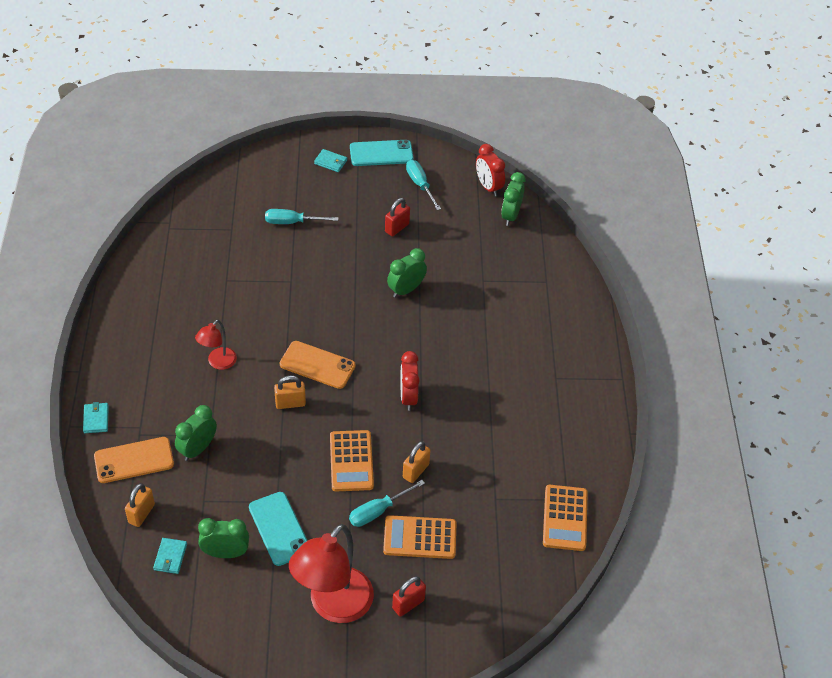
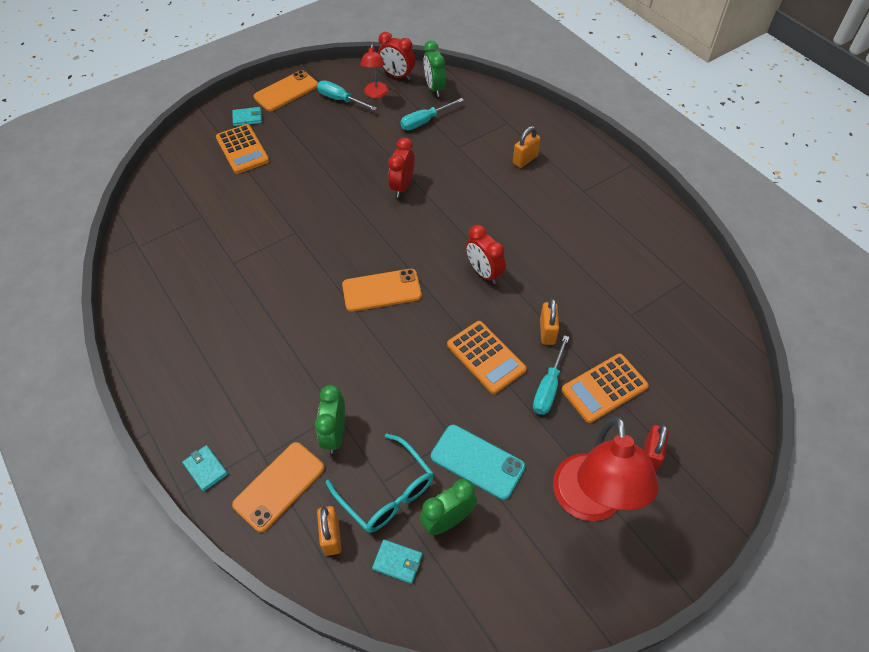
camera: 30 degrees left, 5 degrees up
(170, 557) = (397, 562): turquoise wallet -> turquoise wallet turned 45 degrees counterclockwise
(200, 509) = (387, 492): none -> turquoise glasses
(218, 363) = (287, 341): red lamp -> red lamp (376, 94)
(290, 403) = (386, 338): orange padlock -> orange padlock (525, 160)
(292, 222) = (254, 182): turquoise screwdriver -> turquoise screwdriver (425, 121)
(381, 153) = (286, 91): turquoise phone -> orange phone
(397, 228) = (351, 142): red padlock -> none
(406, 290) = (402, 186): green clock -> red clock
(565, 518) = (697, 297): orange calculator -> orange calculator (242, 149)

